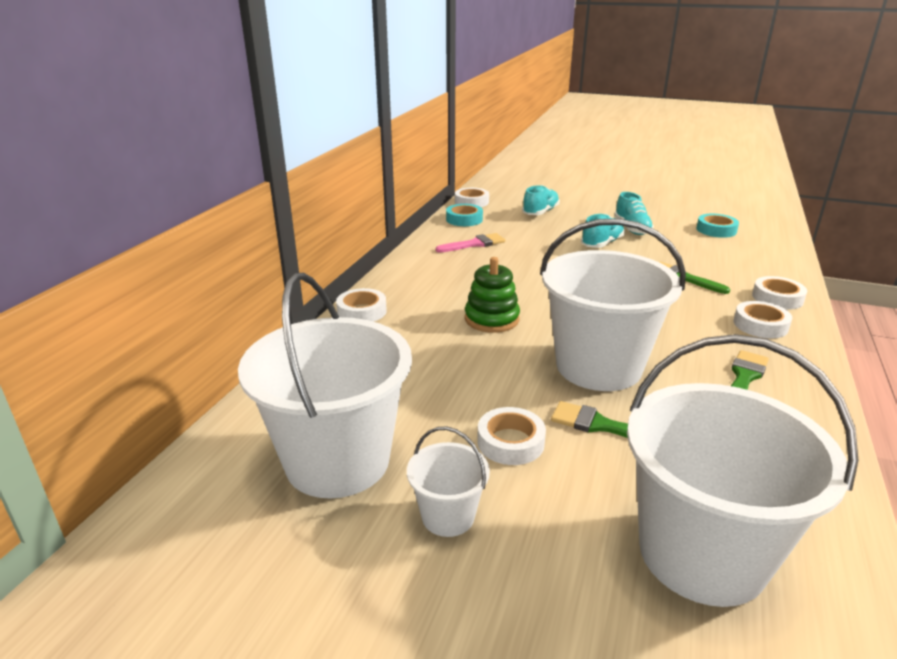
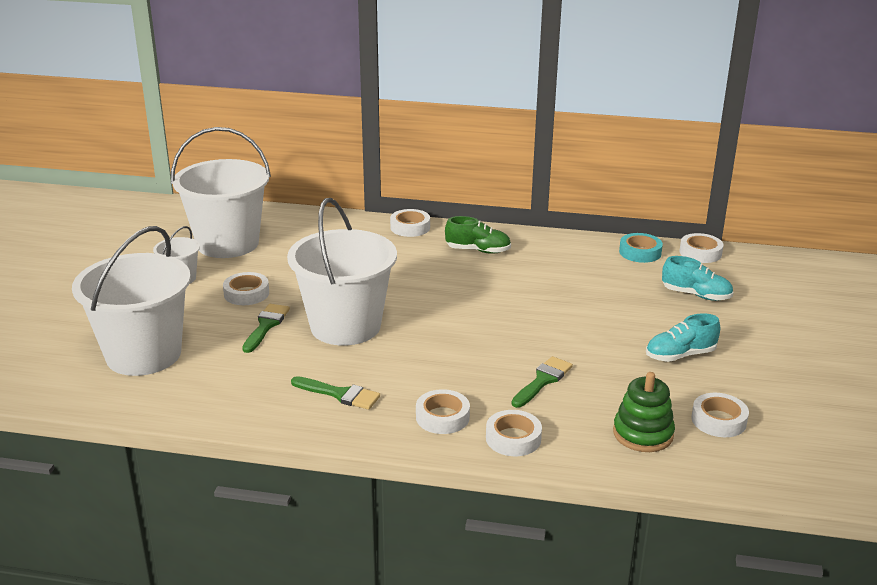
camera: 80 degrees right, 0 degrees up
(436, 280) = (478, 250): none -> green shoe
(474, 244) = (572, 262): pink brush -> none
(491, 319) = (413, 279): green stacking toy -> green stacking toy (643, 434)
(602, 243) = (617, 333): turquoise shoe -> none
(716, 230) = (718, 420): turquoise tape -> white tape

